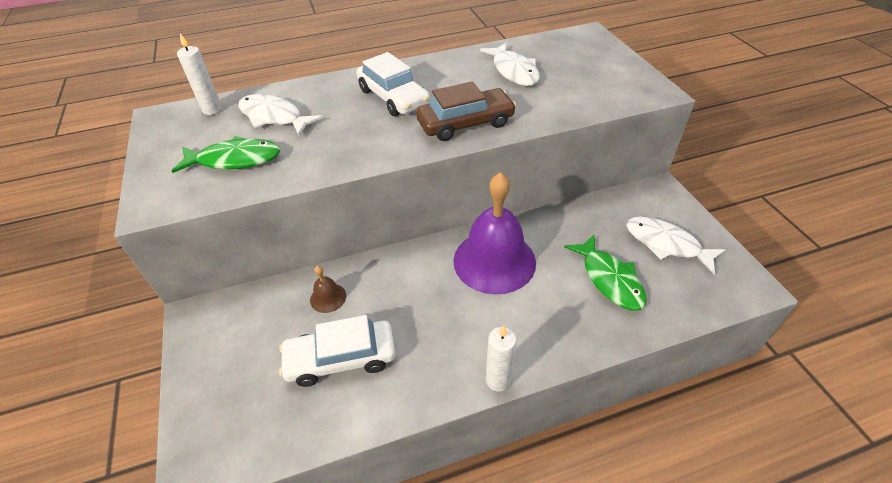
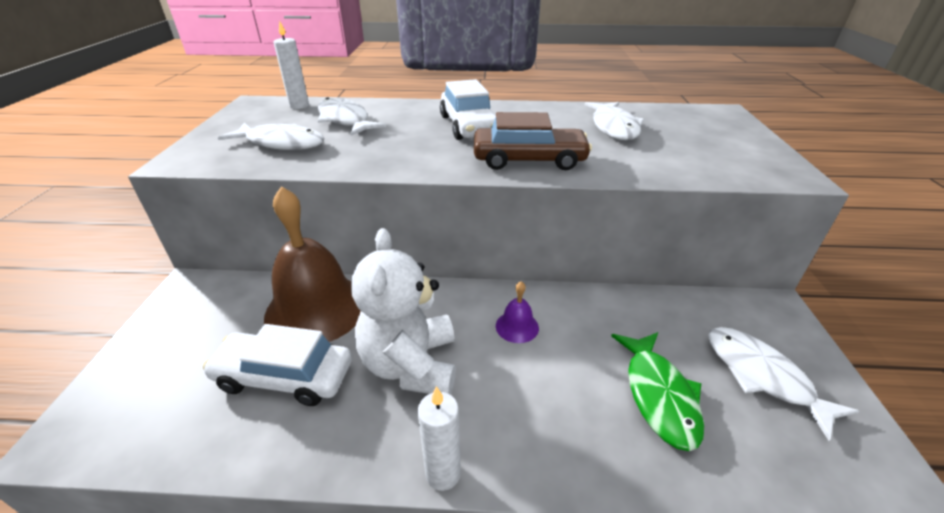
camera: 20 degrees right, 10 degrees down
(235, 160) = (281, 143): green fish -> white fish
(328, 298) = (316, 308): brown bell -> brown bell, size x2.40
(433, 316) = (411, 365): none -> white teddy bear
(494, 261) = (517, 326): purple bell -> purple bell, size x0.42

